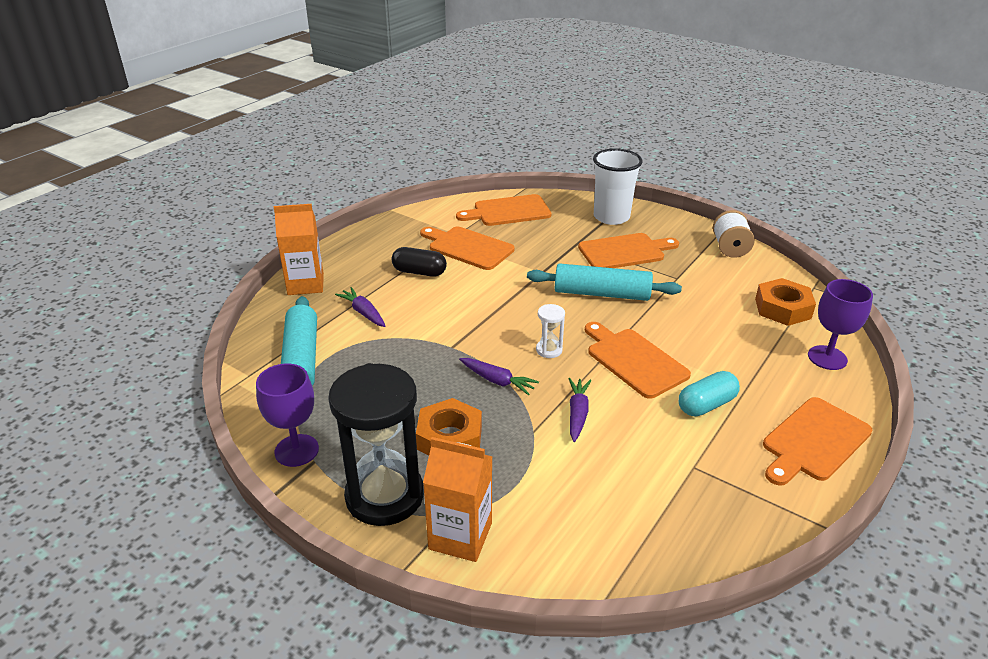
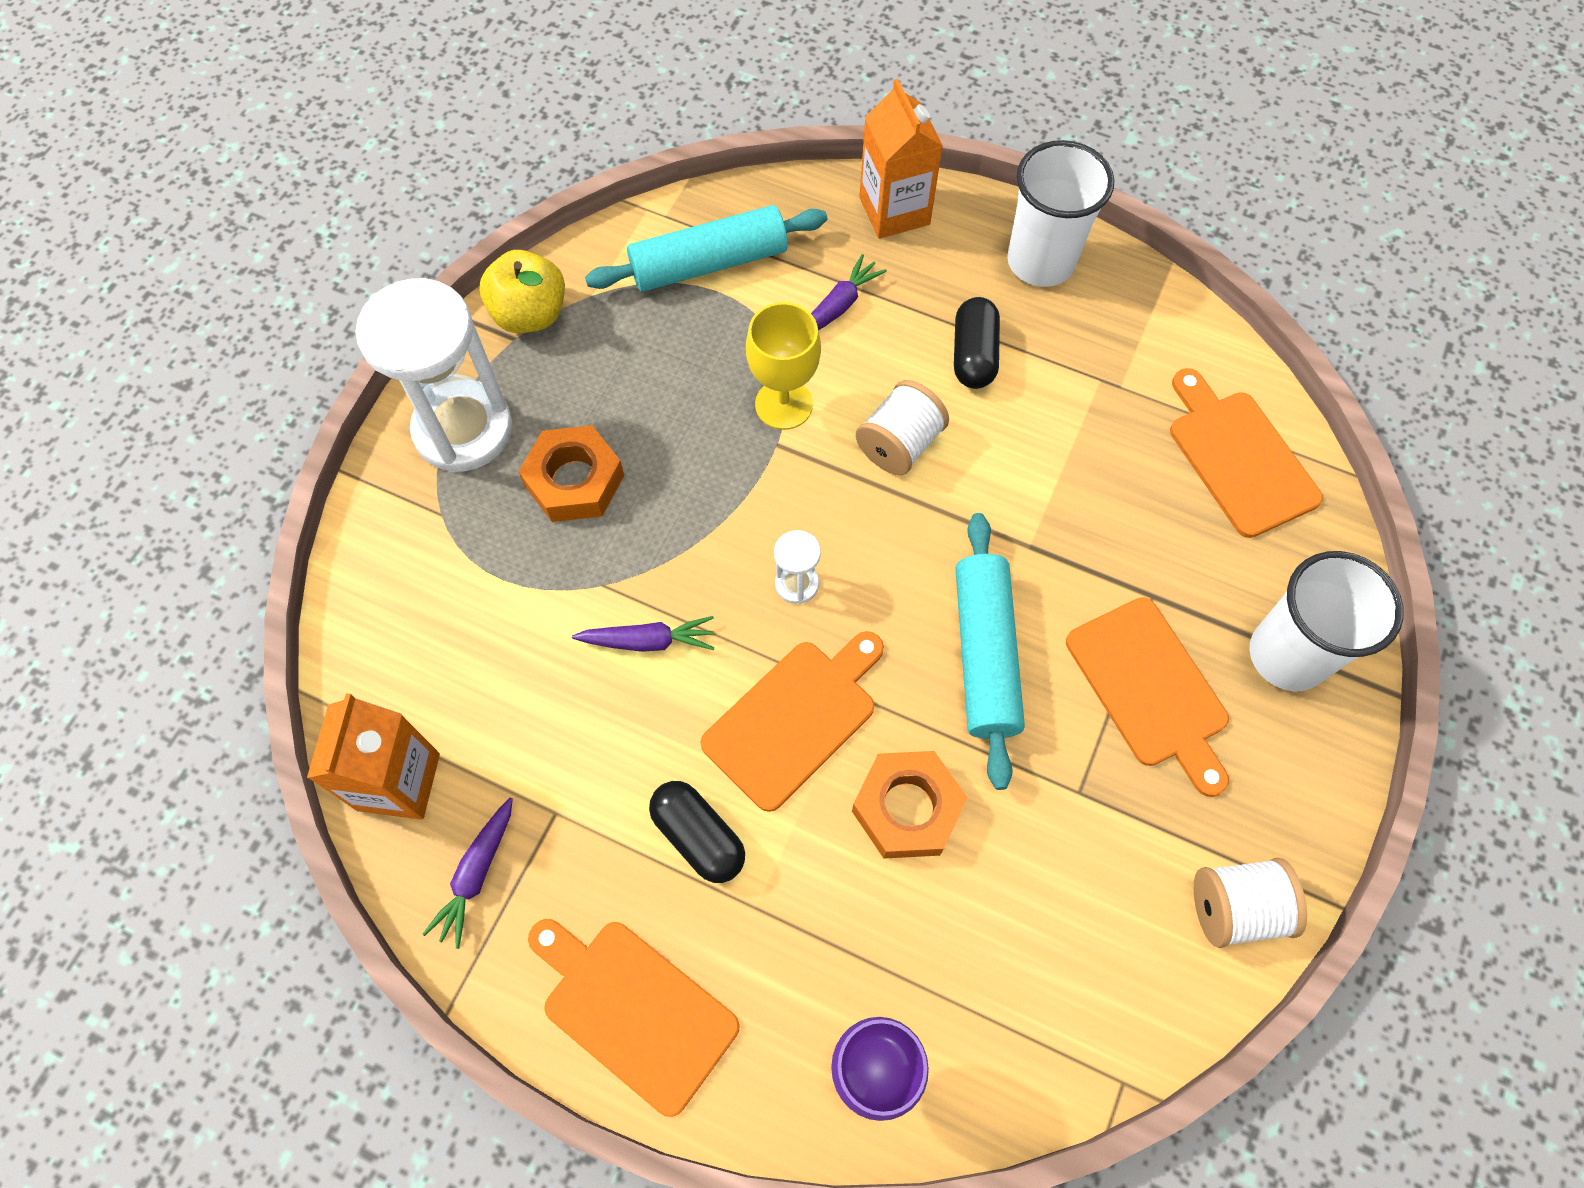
camera: 80 degrees right, 30 degrees up
(296, 450) = (530, 314): purple goblet -> yellow apple
(369, 244) = (1040, 261): none -> white cup
(384, 496) = (463, 429): black hourglass -> white hourglass
(424, 341) = (784, 404): none -> yellow goblet
(460, 536) = (405, 526): orange carton -> orange carton (398, 782)
(467, 303) = (899, 444): none -> white spool
(468, 247) = (1077, 412): orange cutting board -> none
(497, 381) = (706, 520): purple carrot -> purple carrot (477, 874)
(706, 405) = (698, 836): turquoise capsule -> black capsule
(782, 308) = (1022, 1002): orange nut -> orange nut (907, 808)

